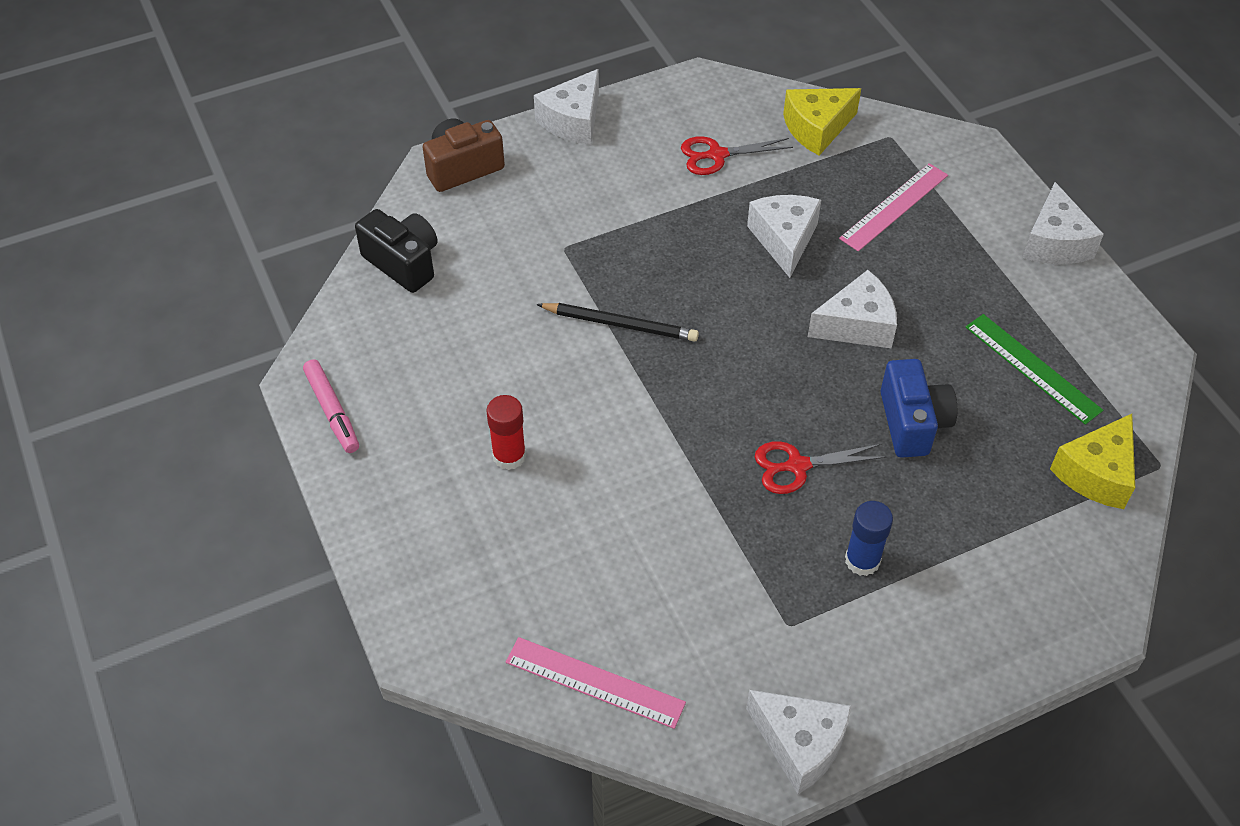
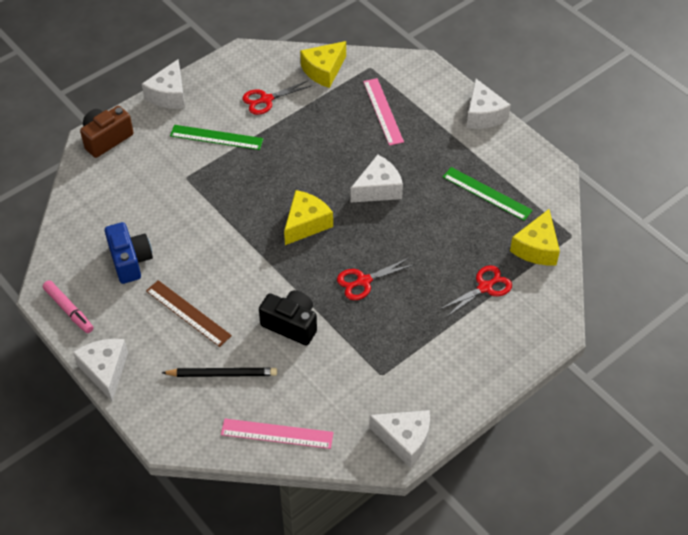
camera: 15 degrees left, 0 degrees up
(403, 263) = (86, 207): black camera -> black camera (291, 324)
(509, 456) = (188, 313): red glue stick -> brown ruler
(620, 324) = (234, 218): black pencil -> black pencil (222, 374)
(626, 197) = (216, 137): none -> green ruler
(729, 356) = (306, 223): none -> yellow cheese
(784, 240) = (321, 145): white cheese -> white cheese (105, 371)
(862, 560) = (415, 328): blue glue stick -> none
(894, 207) = (383, 111): pink ruler -> pink ruler turned 45 degrees counterclockwise
(912, 423) = (425, 241): blue camera -> blue camera (130, 261)
(994, 519) = (485, 287): none -> red scissors

